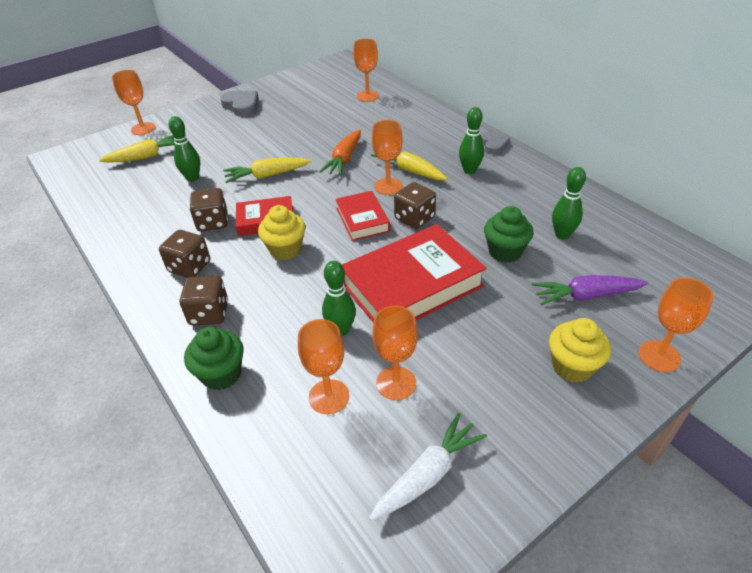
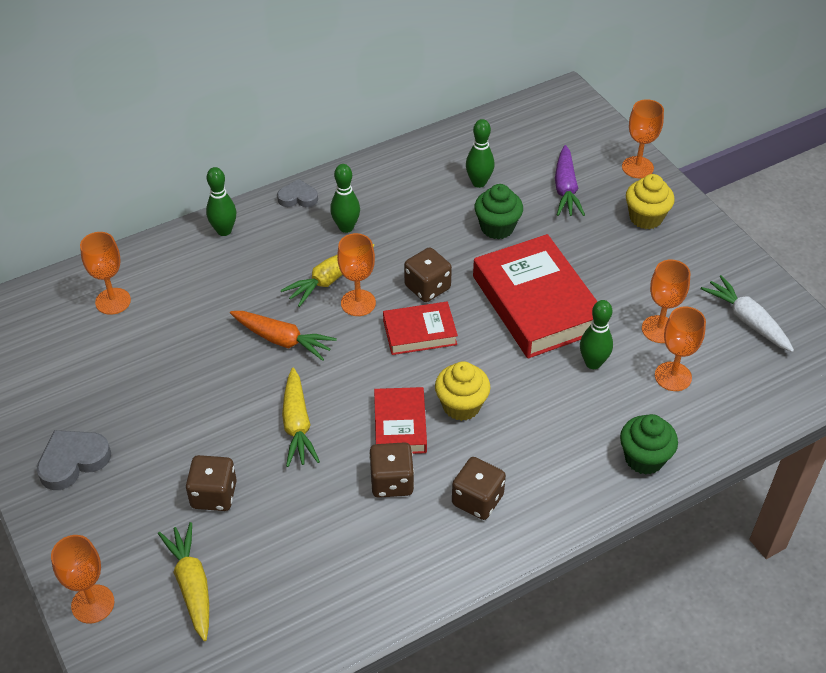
camera: 85 degrees left, 5 degrees up
(192, 178) = (277, 514): green bowling pin -> green bowling pin (224, 231)
(209, 313) = (559, 474): brown dice -> brown dice (214, 495)

